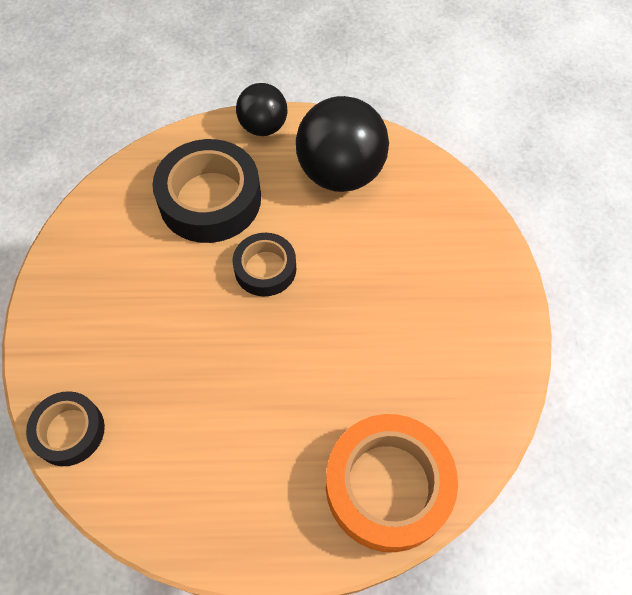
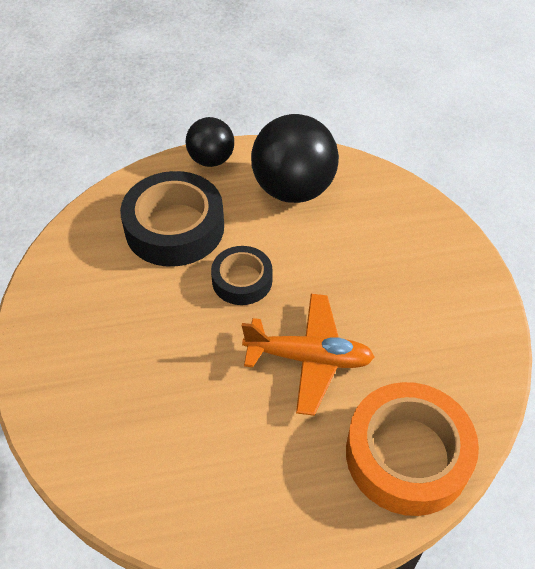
camera: 10 degrees left, 10 degrees down
(69, 431) = (79, 457): black tape -> none
(313, 365) = (309, 358): none -> orange plane

